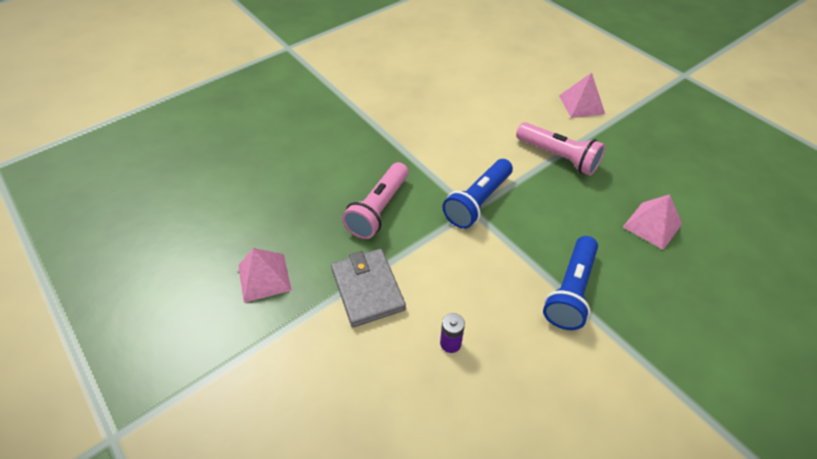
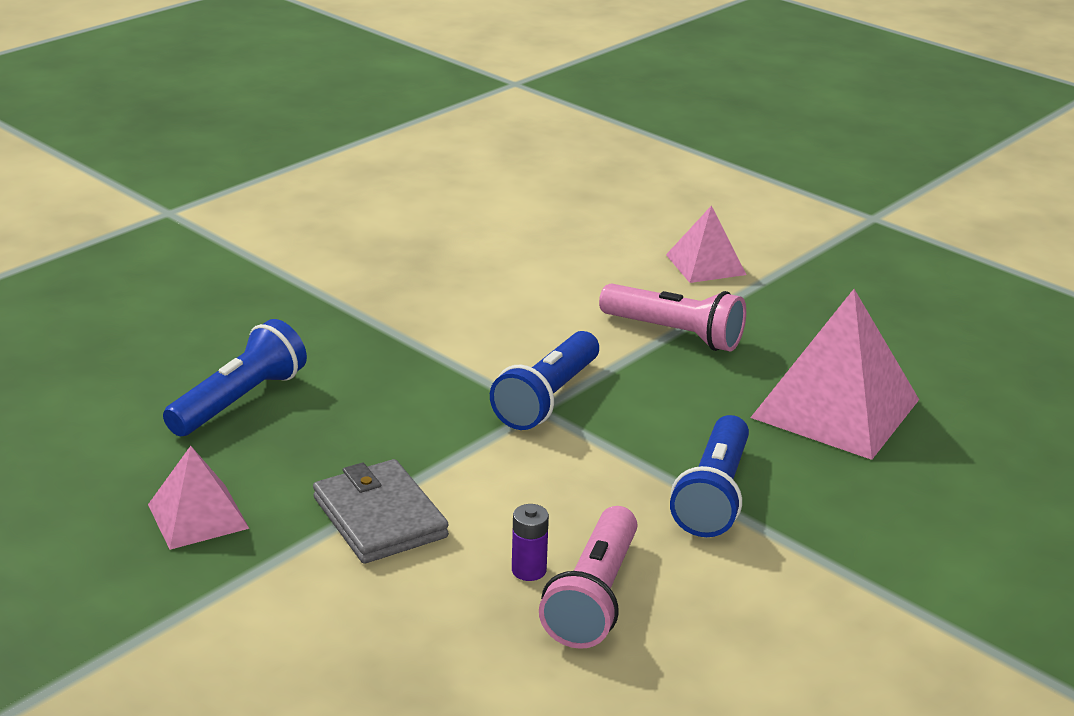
camera: 10 degrees left, 20 degrees down
(302, 189) = (239, 401): none -> blue flashlight
(379, 209) = (379, 418): pink flashlight -> pink flashlight (594, 597)
(652, 225) = (835, 408): pink pyramid -> pink pyramid, size x1.80

